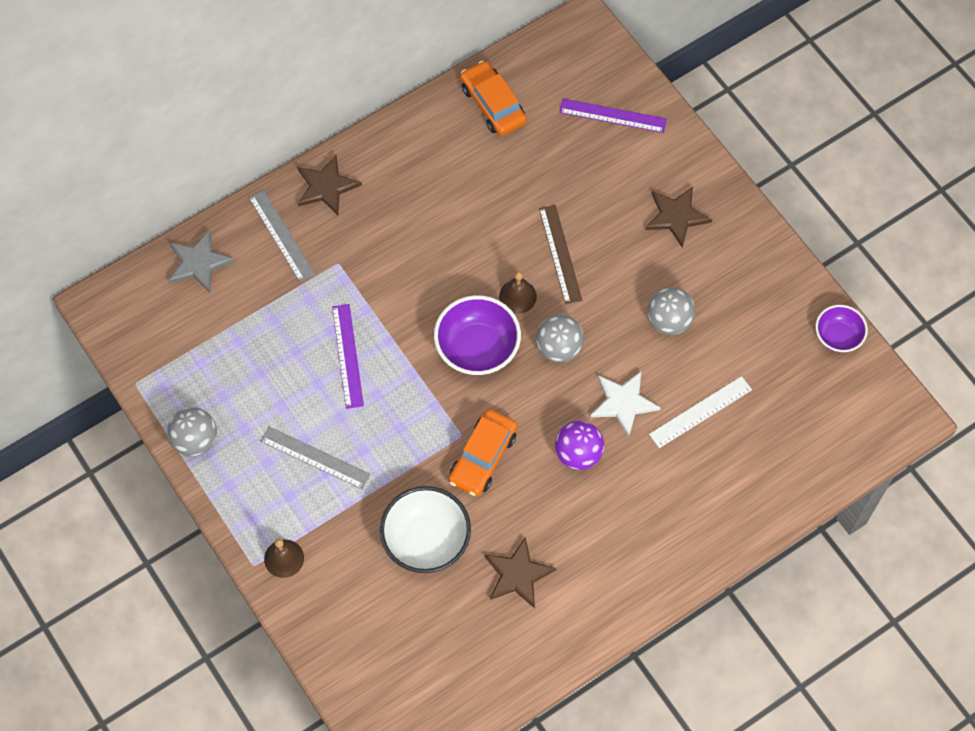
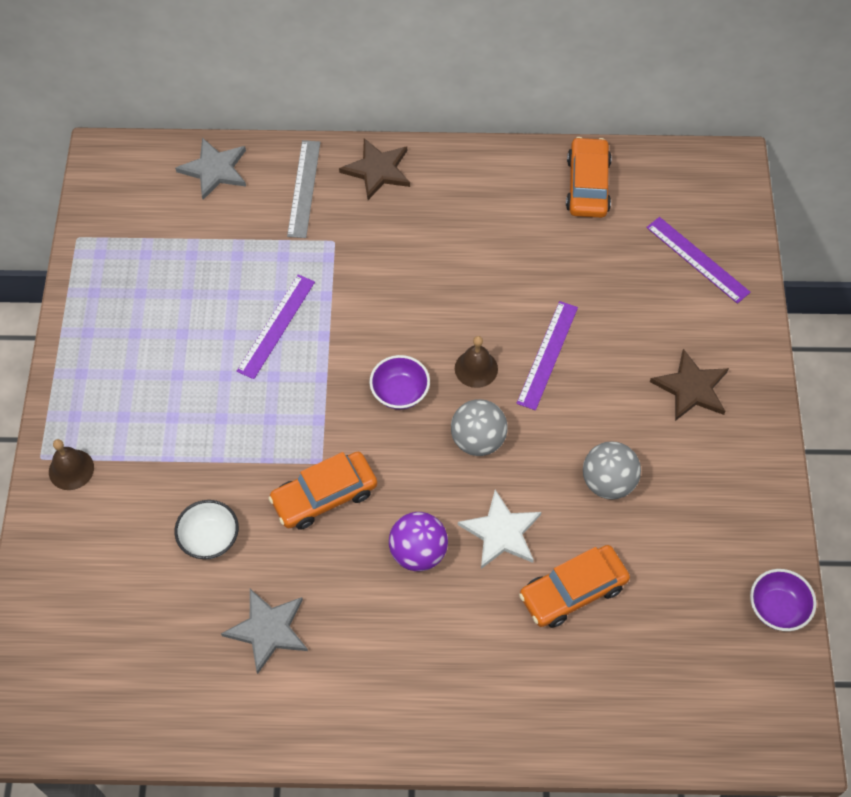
camera: 35 degrees right, 5 degrees down
(195, 440) = (85, 316): grey ball -> none
(315, 457) = (173, 397): grey ruler -> none
(426, 540) = (210, 538): white bowl -> white bowl, size x0.60
(477, 348) = (400, 392): purple bowl -> purple bowl, size x0.60
(518, 574) = (268, 630): brown star -> grey star
(560, 254) = (547, 355): brown ruler -> purple ruler
(700, 412) = (573, 591): white ruler -> orange car

